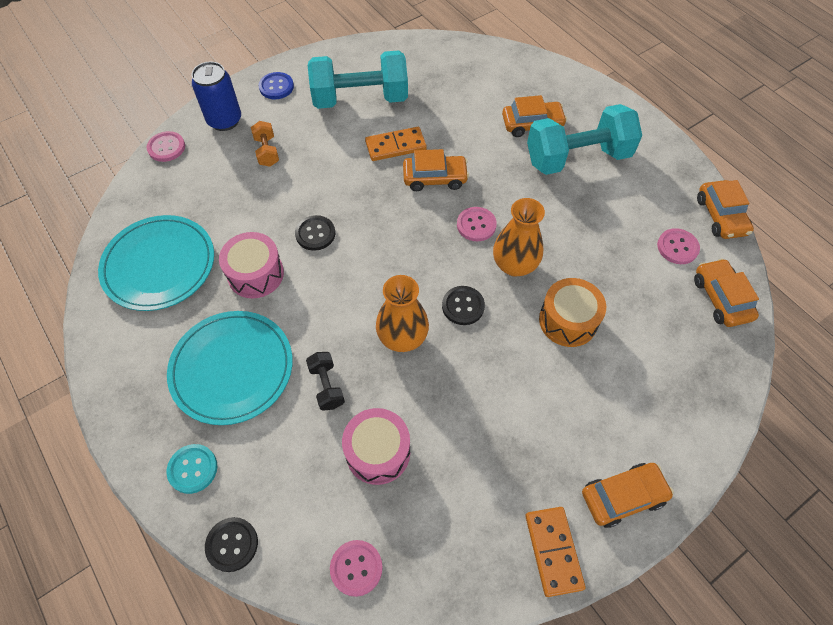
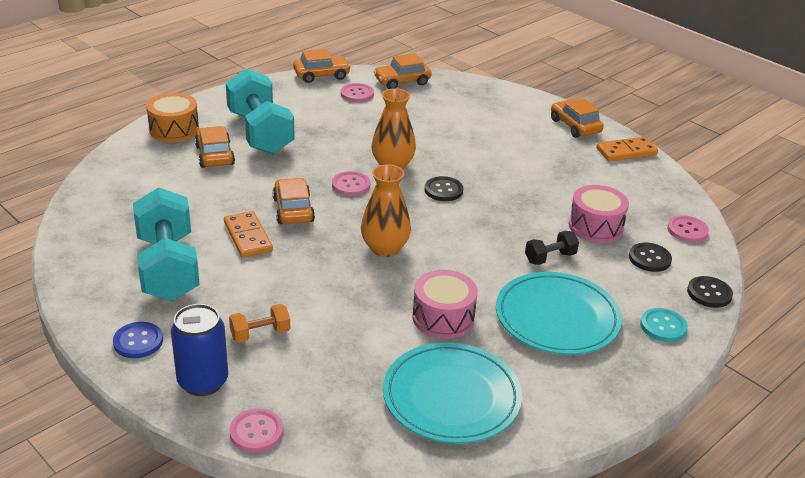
camera: 100 degrees left, 25 degrees down
(315, 234) = (381, 282): black button -> black button (649, 258)
(402, 337) = (486, 220): orange vase -> orange vase (385, 248)
(568, 320) = (442, 142): orange drum -> orange drum (174, 130)

